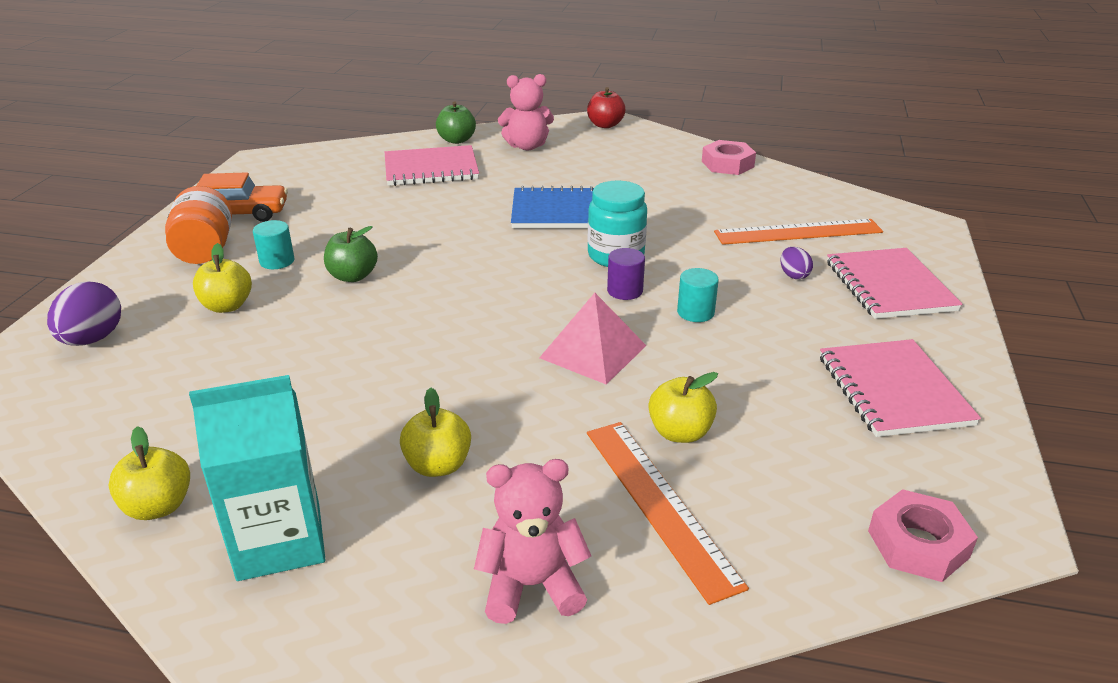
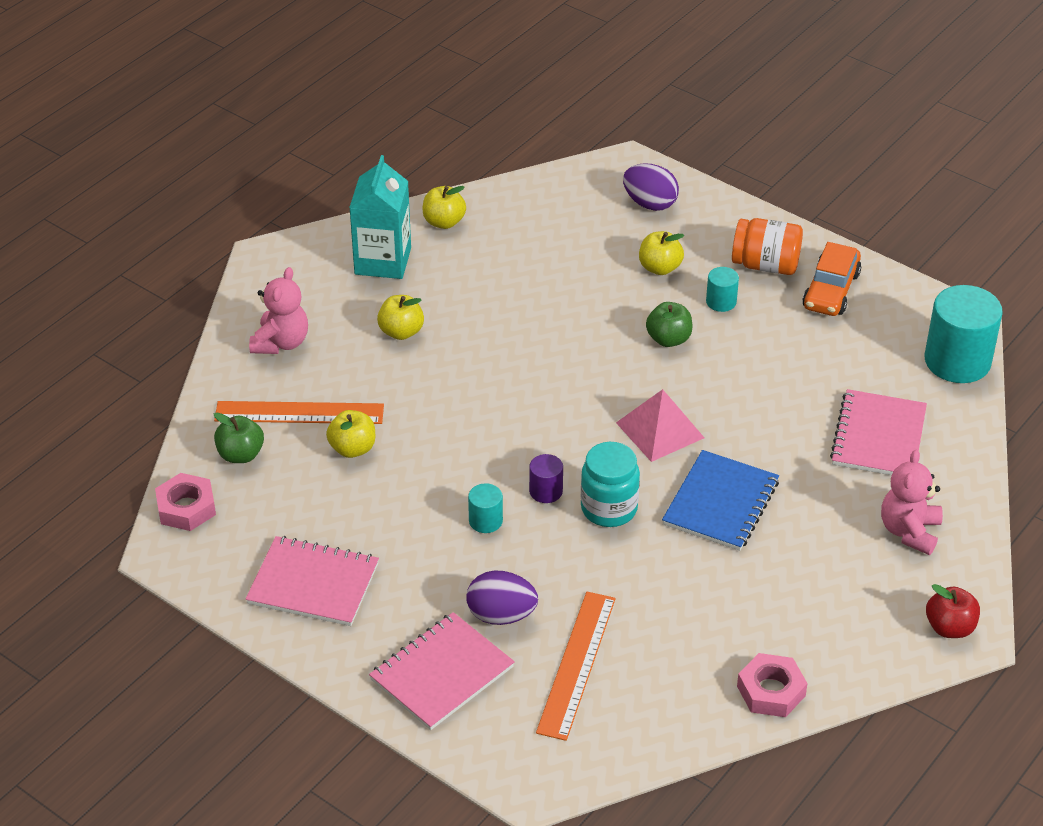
camera: 115 degrees right, 10 degrees up
(317, 155) = (957, 361): none -> turquoise cylinder
(456, 140) = (955, 477): green apple -> green apple (240, 455)
(593, 351) = (472, 440): pink pyramid -> pink pyramid (660, 430)
(793, 275) = (501, 615): purple egg -> purple egg, size x1.80
(889, 286) = (441, 673): pink notebook -> pink notebook turned 60 degrees counterclockwise

